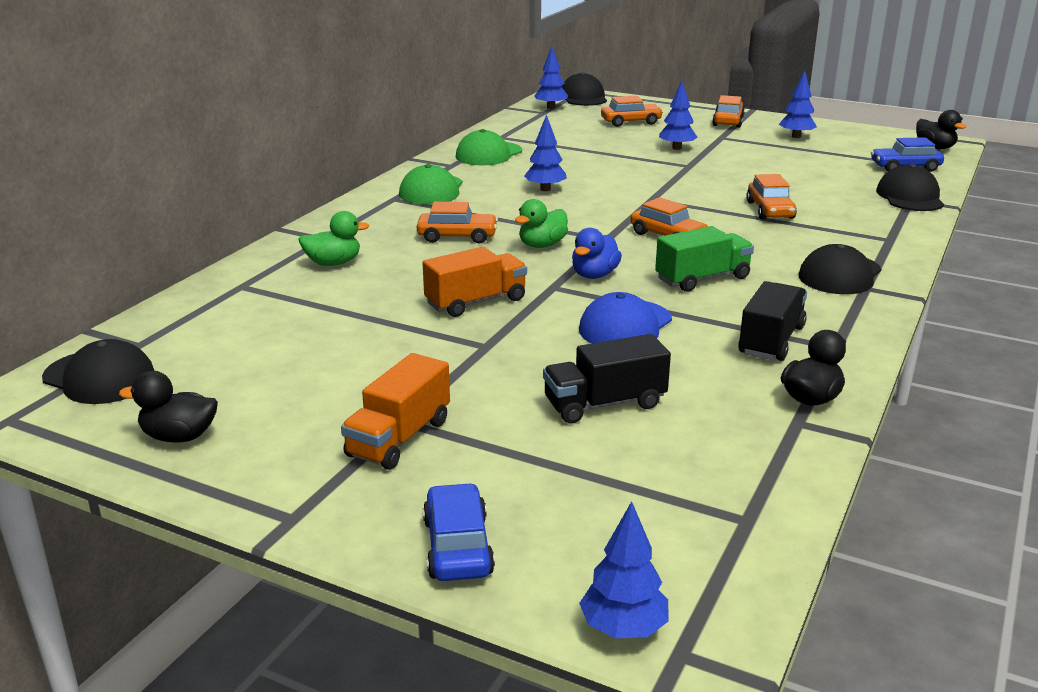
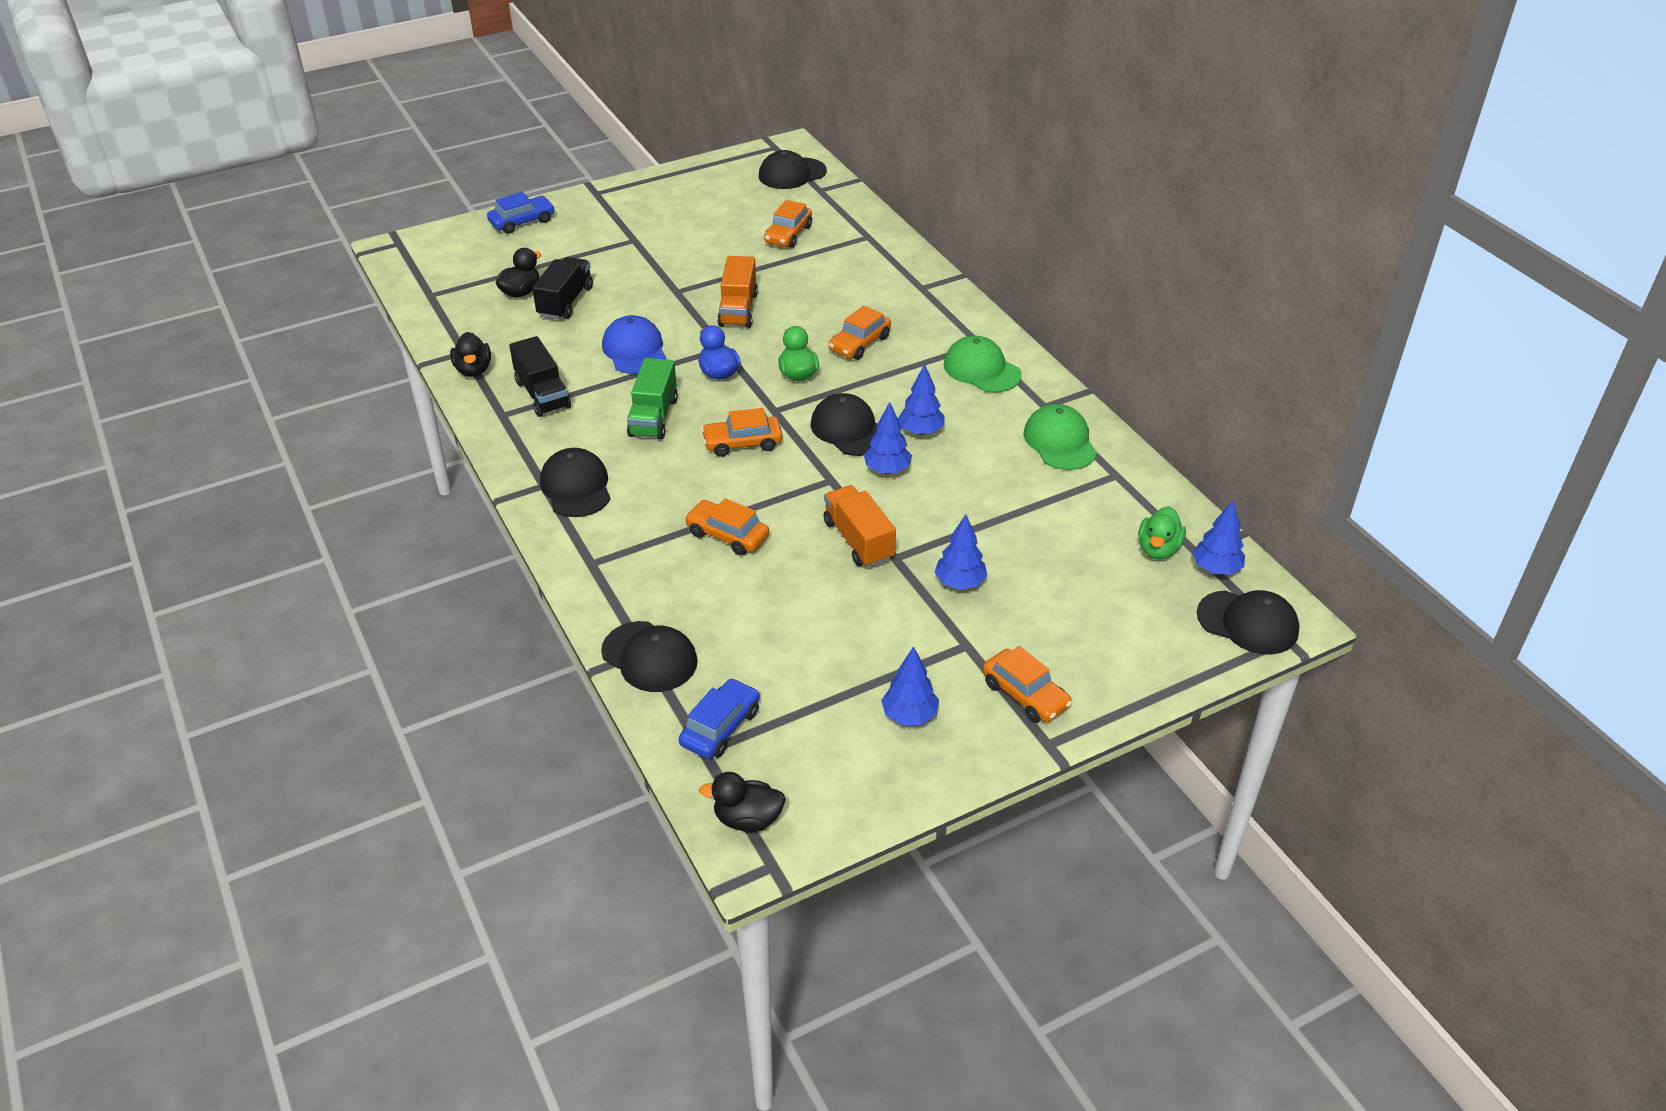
camera: 125 degrees right, 15 degrees up
(179, 436) = (700, 182): black duck -> black duck (521, 292)
(333, 263) = (868, 278): green duck -> green duck (1158, 549)
(399, 438) = (620, 234): orange truck -> orange truck (858, 540)
(457, 546) = (522, 222): blue car -> blue car turned 60 degrees counterclockwise
(584, 209) = (849, 429): none -> black cap
(623, 629) = (427, 237): blue tree -> blue tree (887, 470)
(631, 122) = (1094, 604): orange car -> orange car (788, 234)

